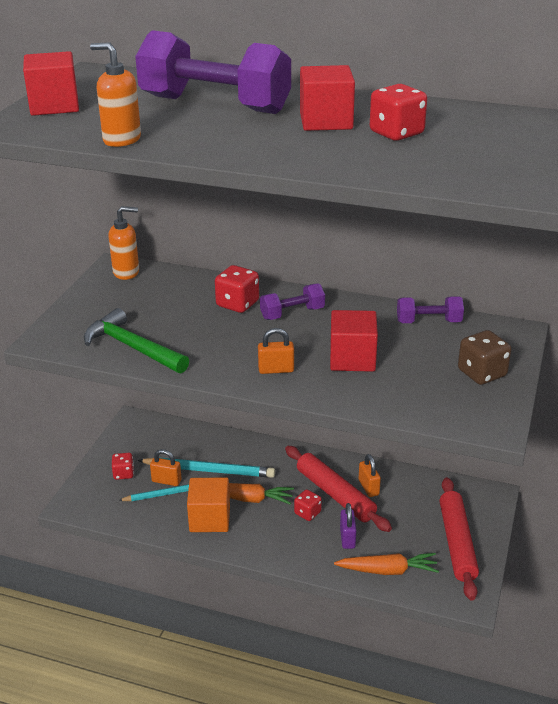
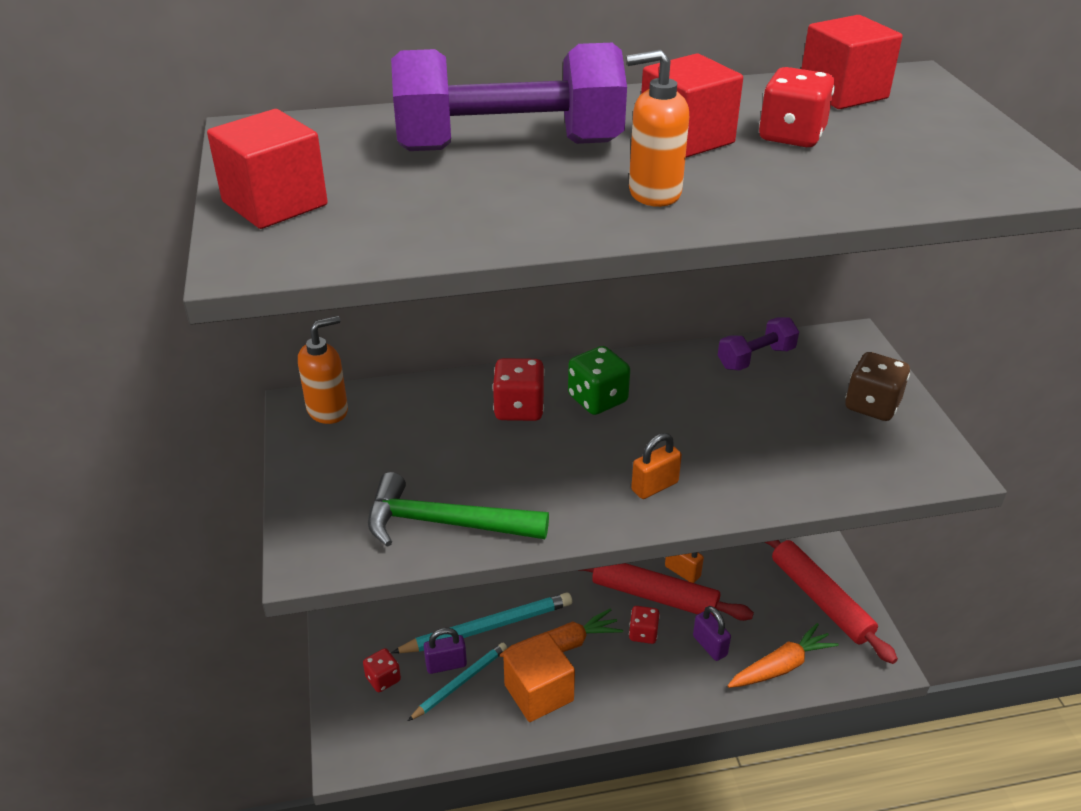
camera: 30 degrees left, 5 degrees up
(121, 140) = (459, 237): orange soap dispenser -> orange soap dispenser (653, 193)
(166, 481) = (446, 665): orange padlock -> purple padlock
(292, 313) = (597, 399): purple dumbbell -> green dice
(352, 359) = (724, 437): red cube -> red cube (843, 93)

